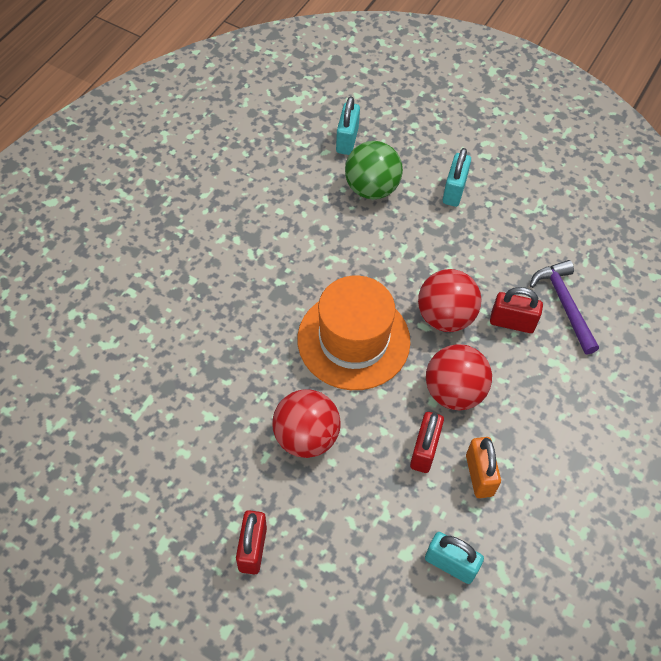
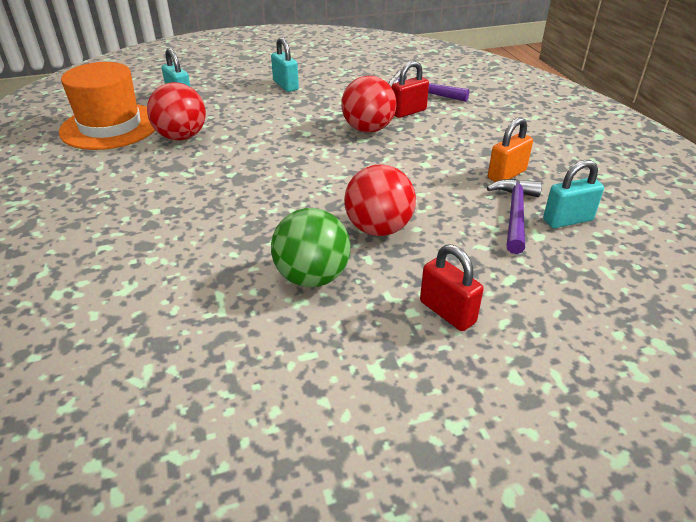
camera: 45 degrees left, 20 degrees down
(353, 340) = (330, 168): orange hat -> orange hat (110, 126)
(371, 188) = (230, 107): green ball -> green ball (312, 277)
(420, 519) = (515, 214): none -> purple hammer
(424, 450) = (459, 185): red padlock -> none
(454, 392) = (429, 153): red ball -> red ball (181, 137)
(479, 475) = (506, 174): orange padlock -> orange padlock turned 75 degrees counterclockwise

